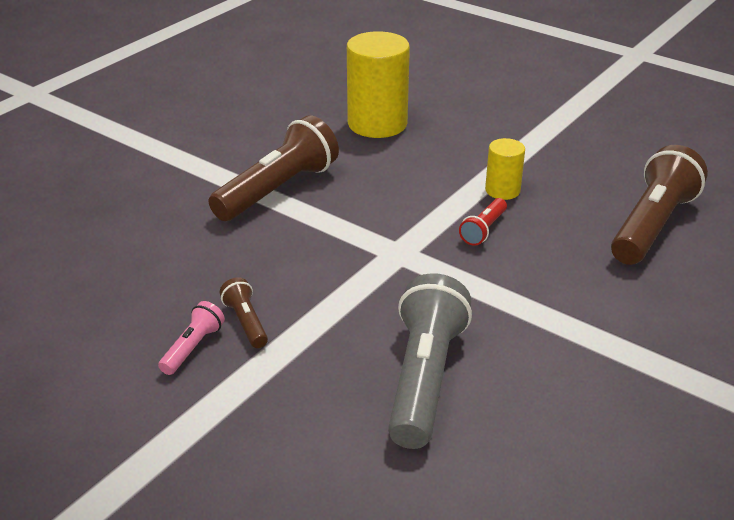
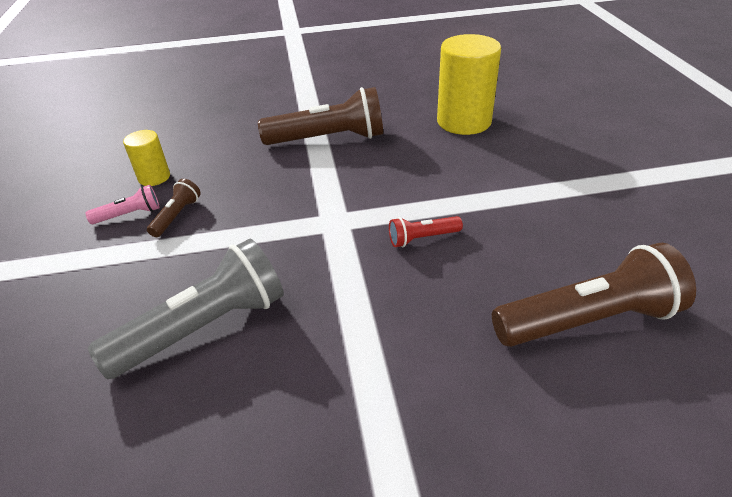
camera: 45 degrees right, 5 degrees up
(502, 190) = (486, 214): yellow cylinder -> yellow cylinder (154, 177)

